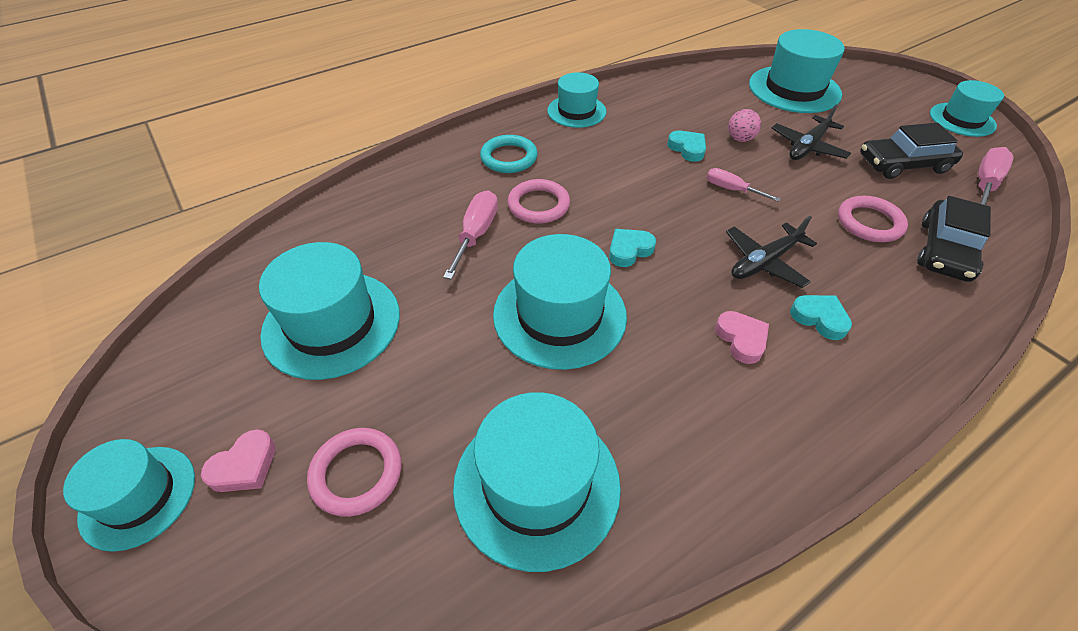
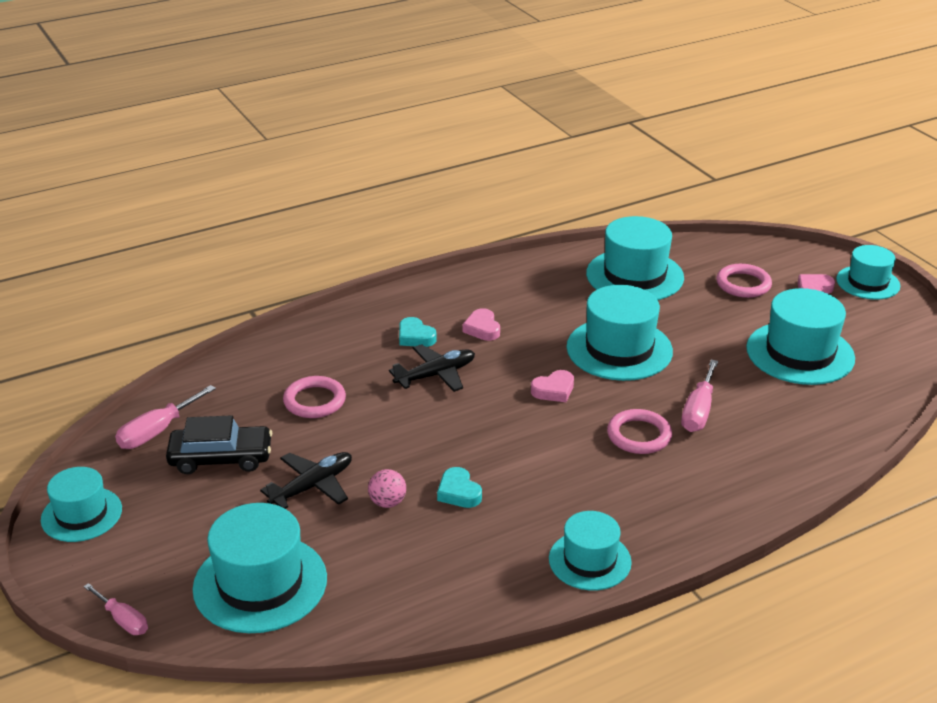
camera: 175 degrees left, 15 degrees down
(509, 158) = (676, 493): turquoise ring -> none
(629, 250) = (554, 390): turquoise heart -> pink heart
(731, 189) = (431, 440): pink screwdriver -> pink screwdriver (123, 620)
(944, 250) = (268, 375): black car -> none

